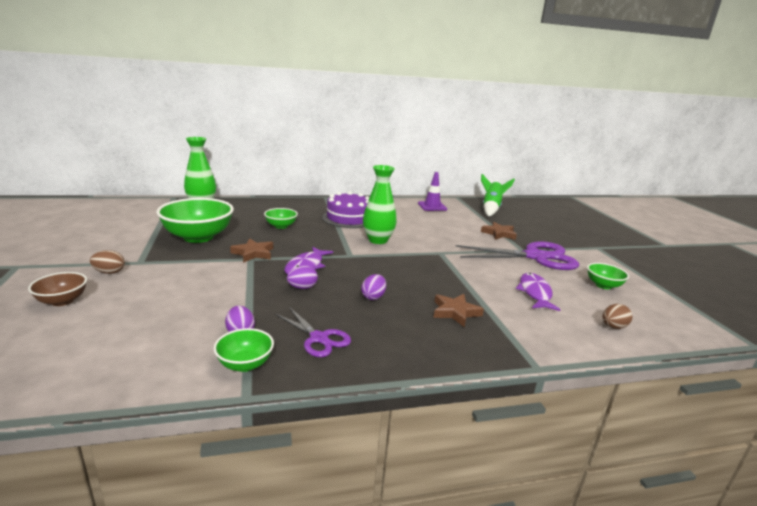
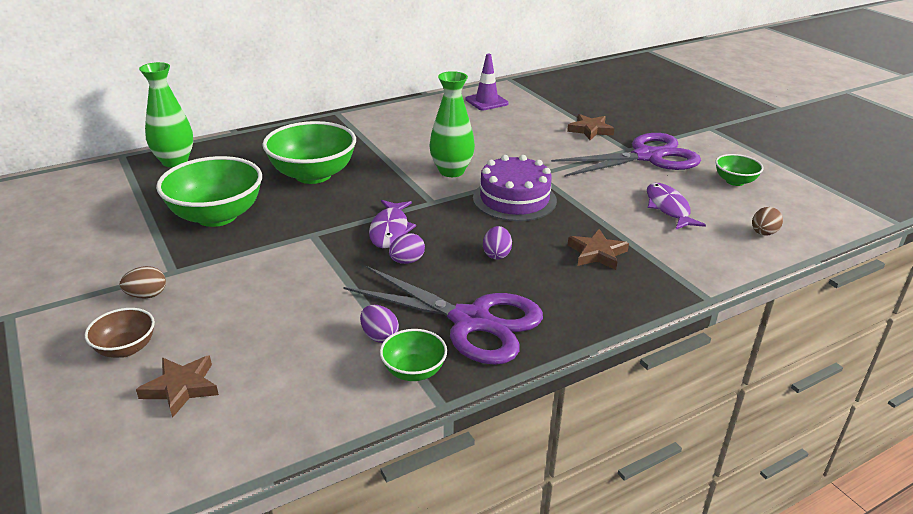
camera: 15 degrees left, 10 degrees up
(253, 253) = (310, 225): brown star -> brown star (181, 388)
(281, 226) = (313, 175): green bowl -> green bowl, size x1.97
(319, 338) = (471, 321): purple scissors -> purple scissors, size x1.88
(348, 218) = (392, 143): purple cake -> purple cake (514, 199)
(491, 208) = (561, 90): green rocket -> none

